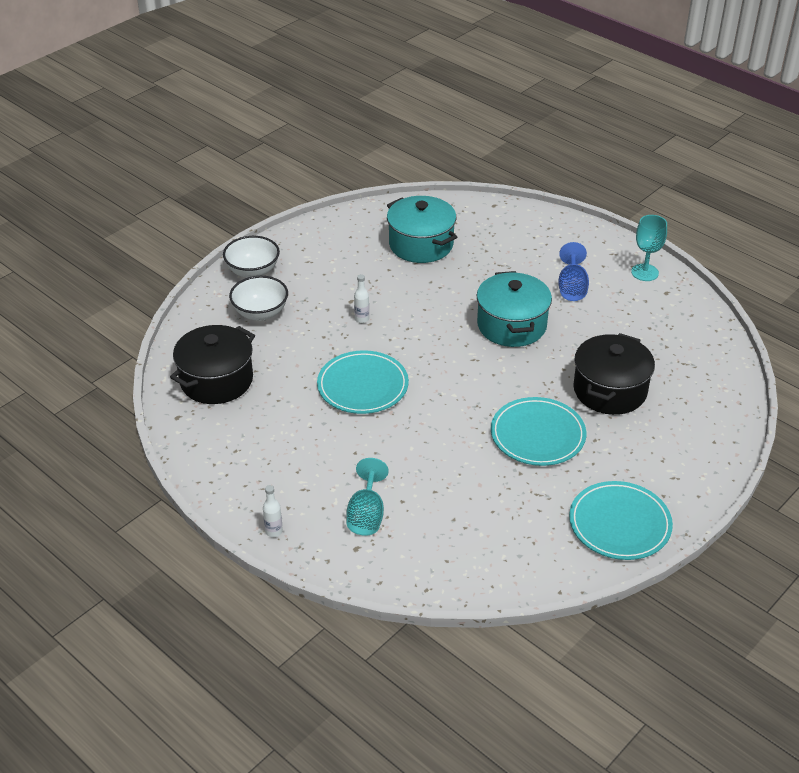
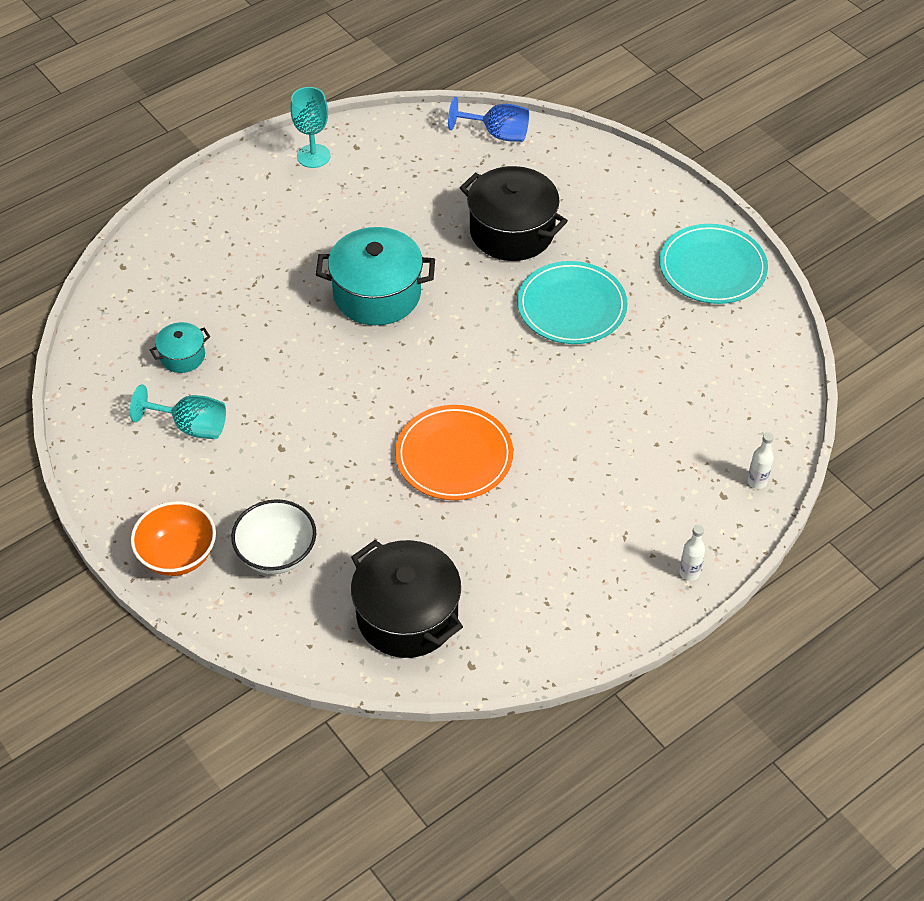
camera: 80 degrees left, 10 degrees up
(253, 271) = (178, 555): white bowl -> orange bowl
(362, 319) = (323, 441): white bottle -> white bottle (757, 481)
(363, 386) = (454, 456): turquoise plate -> orange plate
(366, 515) = (674, 480): turquoise goblet -> turquoise goblet (191, 426)
(421, 244) = (182, 356): turquoise pot -> turquoise pot, size x0.50
(572, 287) = (321, 225): blue goblet -> blue goblet (497, 134)

